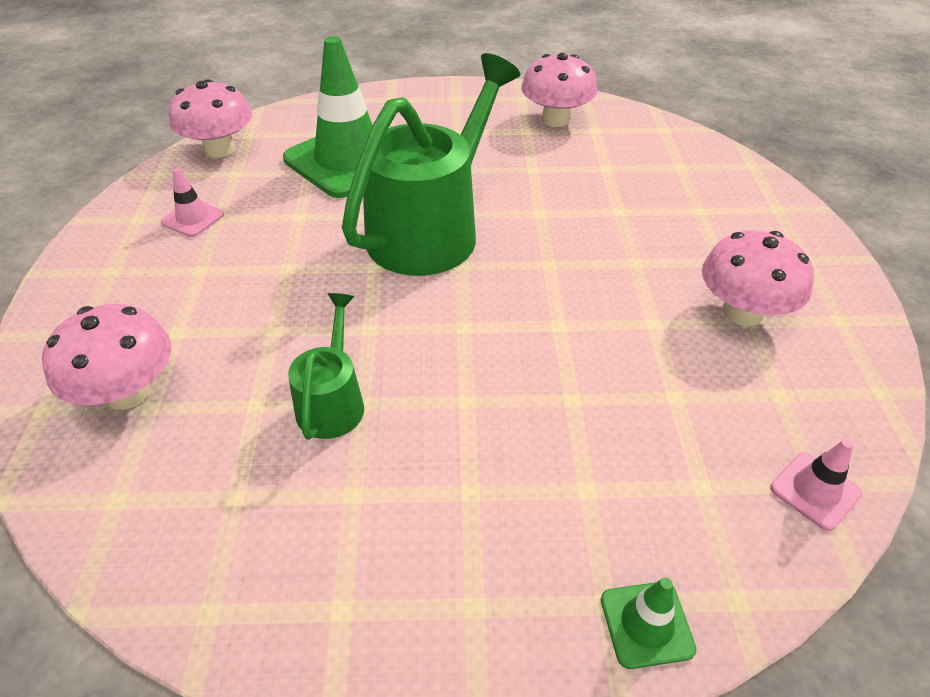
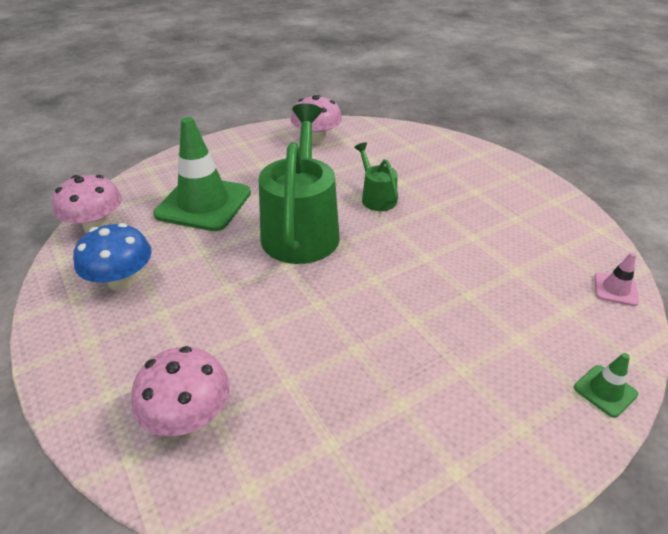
camera: 30 degrees left, 5 degrees down
(193, 218) = (122, 281): pink traffic cone -> blue mushroom
(332, 401) = (337, 356): green watering can -> green watering can (376, 197)
(742, 312) = (509, 214): pink mushroom -> none

